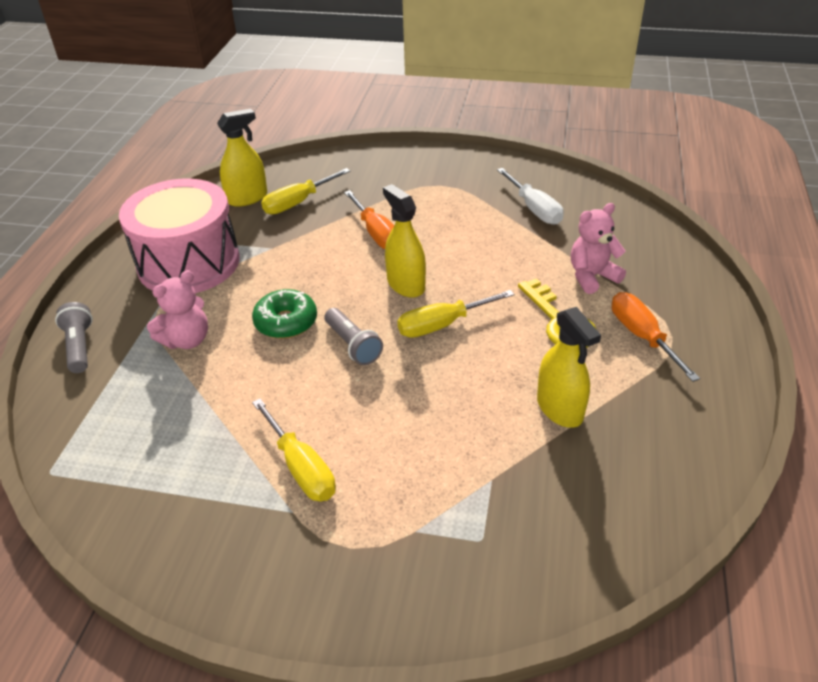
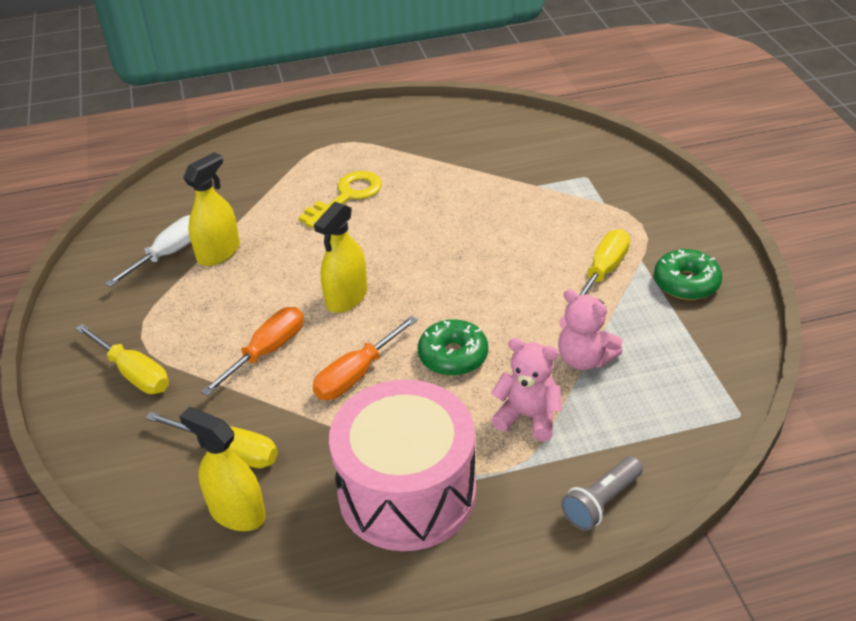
camera: 115 degrees left, 0 degrees up
(226, 532) = (686, 283): none -> green donut
(353, 345) = (454, 298): grey flashlight -> none
(443, 324) = (391, 256): yellow screwdriver -> yellow screwdriver (133, 373)
(560, 408) = (447, 174): yellow spray bottle -> yellow spray bottle (218, 253)
(592, 276) = (273, 194): pink teddy bear -> pink teddy bear (584, 359)
(642, 337) = (341, 155): orange screwdriver -> orange screwdriver (357, 374)

